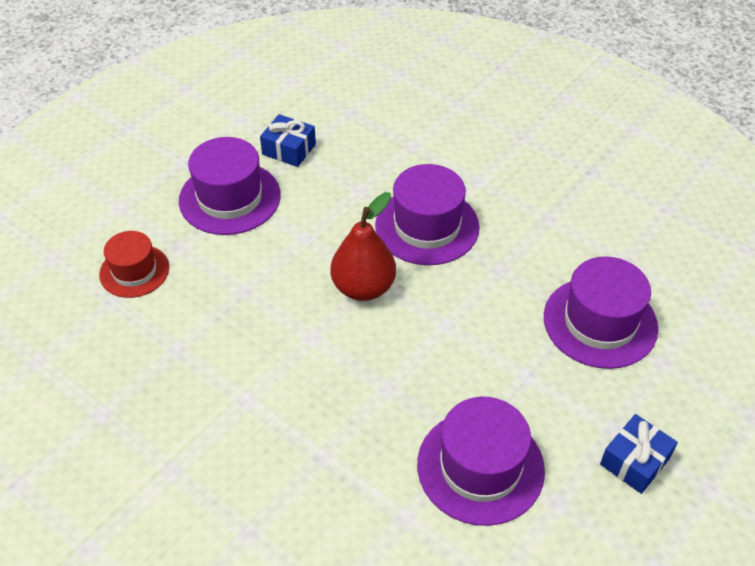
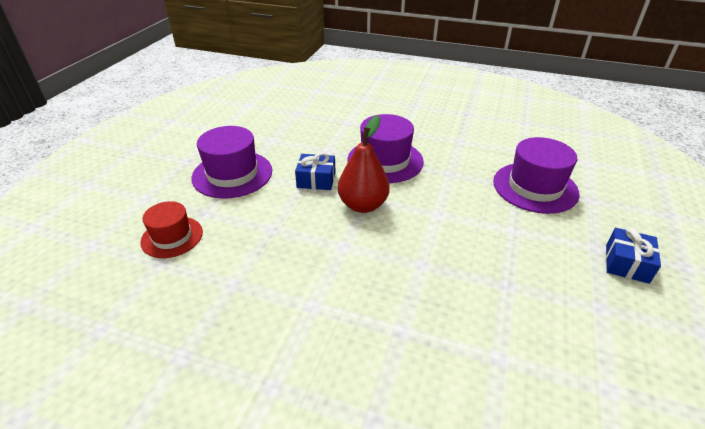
camera: 20 degrees left, 10 degrees down
(289, 149) = (263, 139): blue gift -> blue gift (316, 180)
(480, 467) = (528, 300): purple hat -> none

